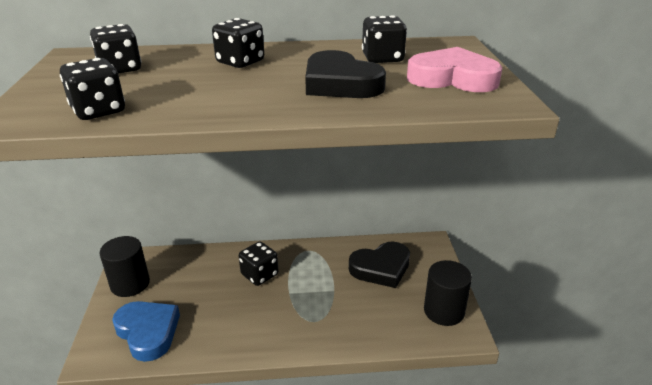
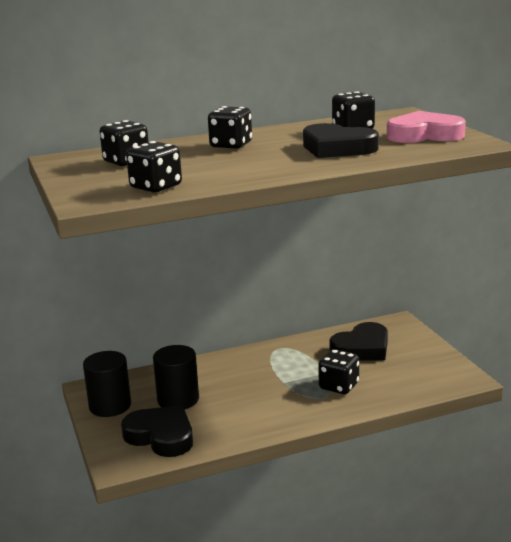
camera: 15 degrees left, 10 degrees down
(148, 332) = (161, 436): blue heart -> black heart
(259, 275) = (243, 374): black dice -> black dice (339, 386)
(444, 311) = (439, 368): black cylinder -> black cylinder (178, 399)

